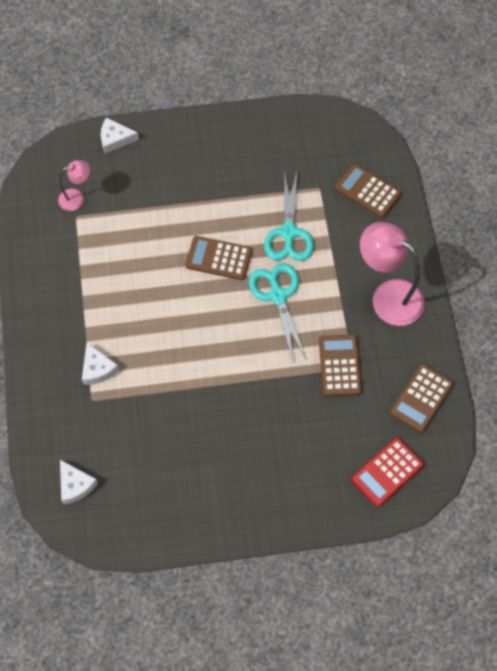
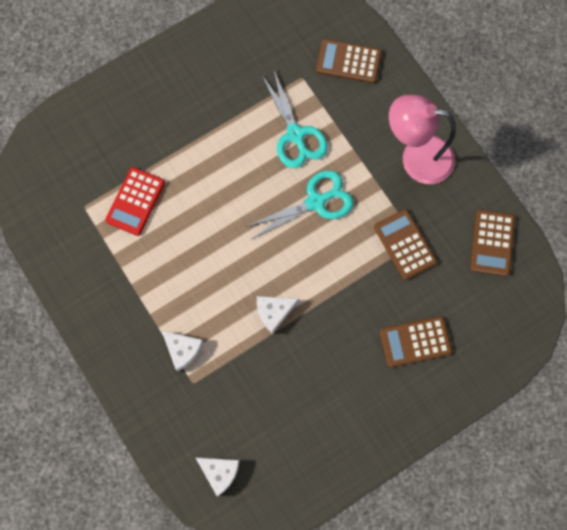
camera: 25 degrees left, 10 degrees up
(77, 198) = (75, 187): pink lamp -> none
(115, 139) = (82, 111): white cheese -> white cheese (274, 312)
(219, 258) = (242, 189): brown calculator -> brown calculator (415, 341)
(278, 296) = (316, 202): turquoise scissors -> turquoise scissors turned 105 degrees clockwise
(387, 472) = (495, 326): red calculator -> red calculator (135, 201)

